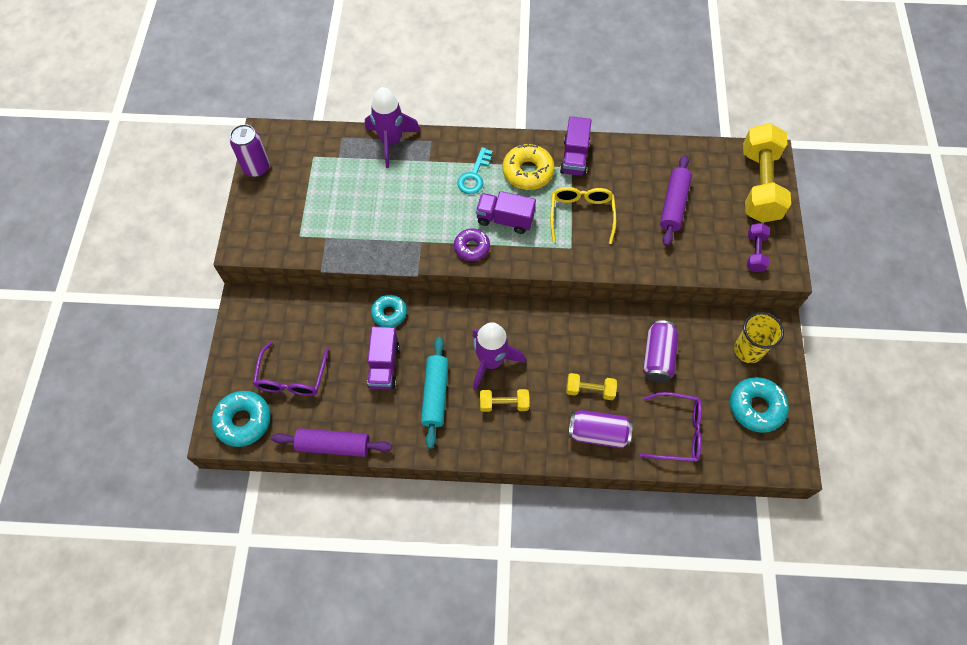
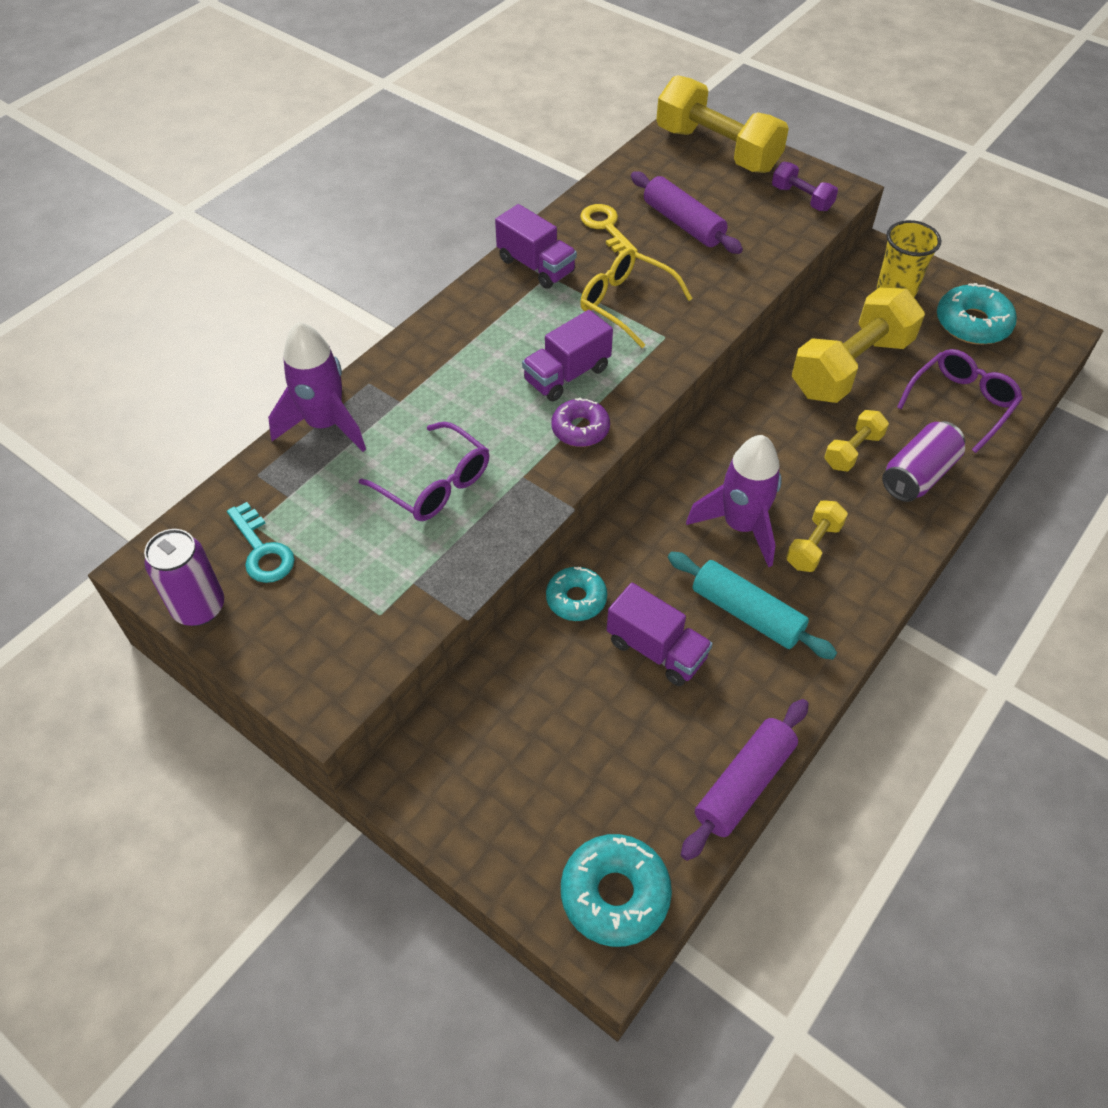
camera: 55 degrees left, 10 degrees down
(292, 378) = (588, 782): purple glasses -> purple glasses (435, 484)
(474, 175) = (469, 369): turquoise key -> turquoise key (262, 550)
(528, 172) = (515, 317): yellow donut -> none
(635, 170) = (606, 228): none -> yellow key
(657, 357) = (851, 367): purple can -> yellow dumbbell

